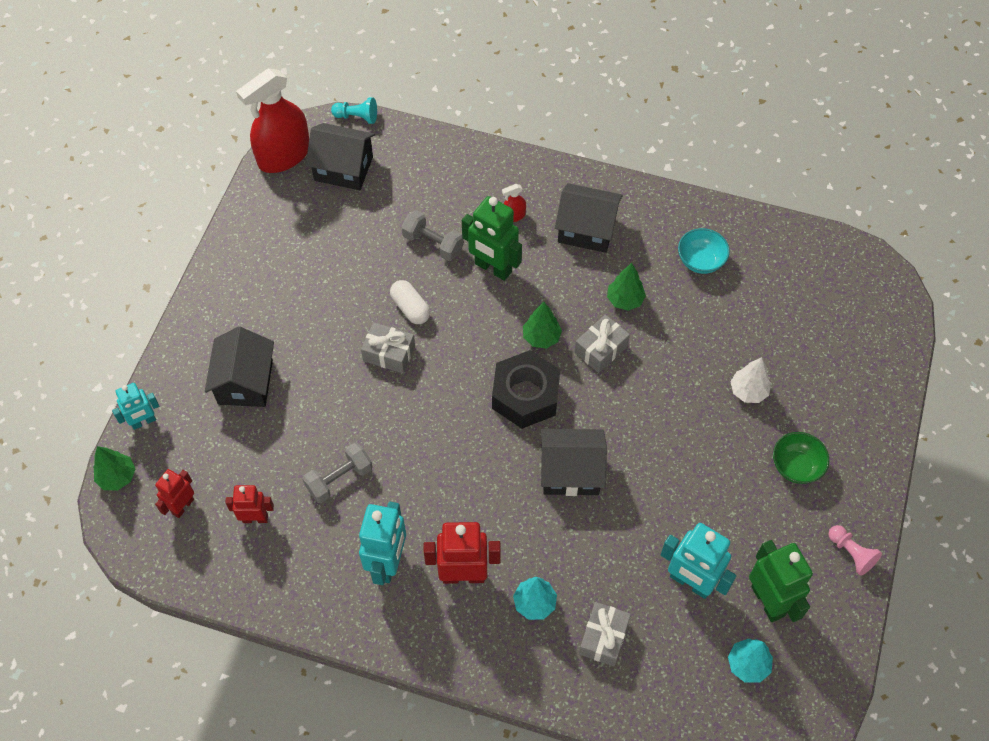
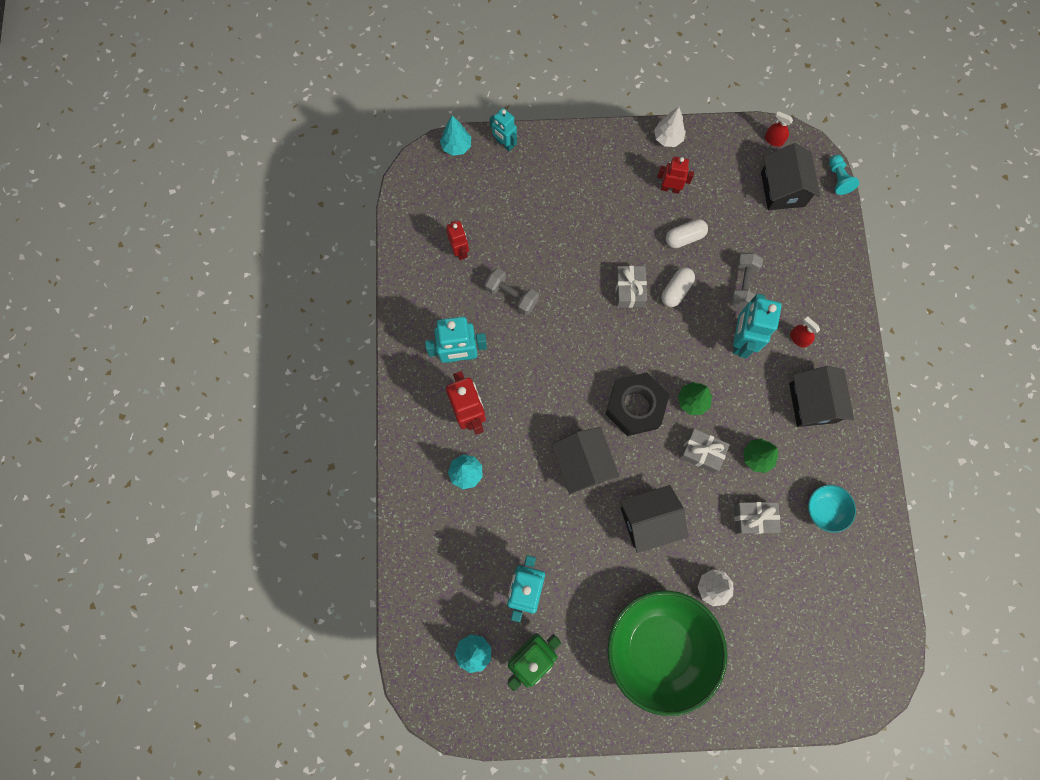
camera: 70 degrees right, 15 degrees up
(117, 477) = (456, 146): green tree -> turquoise tree
(182, 506) = (451, 199): red robot -> red robot (670, 188)
(229, 252) = (667, 138): none -> white tree
(245, 382) = (563, 198): black house -> black house (648, 520)
(284, 155) = (773, 140): red spray bottle -> red spray bottle, size x0.41
(353, 278) = (684, 237): none -> white capsule
(493, 268) = (740, 340): green robot -> turquoise robot
(603, 638) = (457, 533): grey gift -> grey gift (753, 518)
(796, 466) = (658, 647): green bowl -> green bowl, size x2.33
(851, 553) = (597, 714): pink pawn -> none

